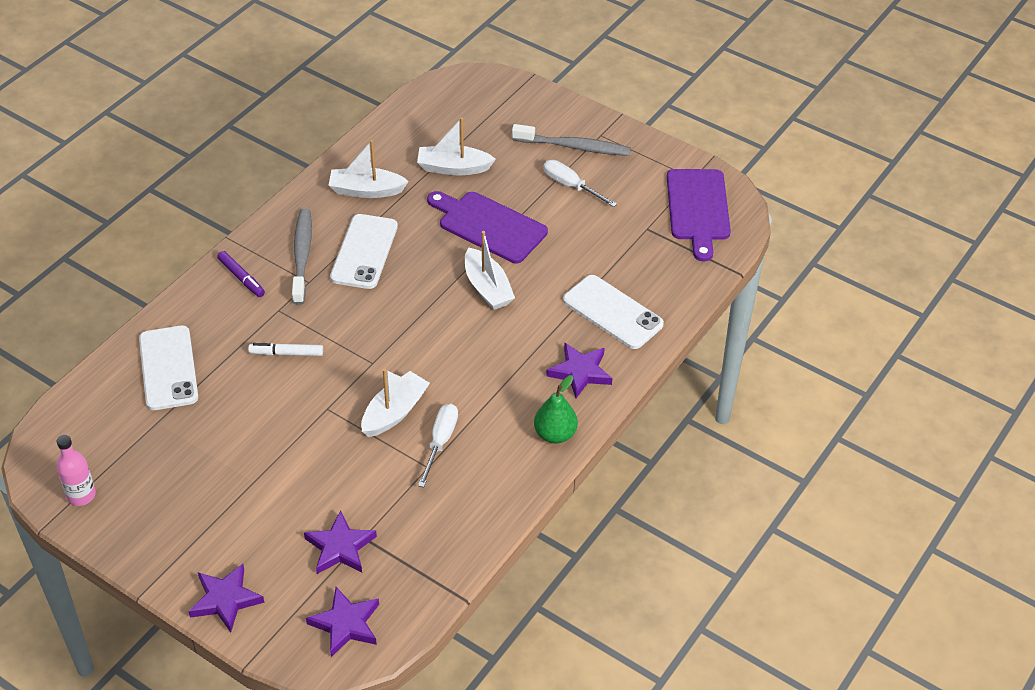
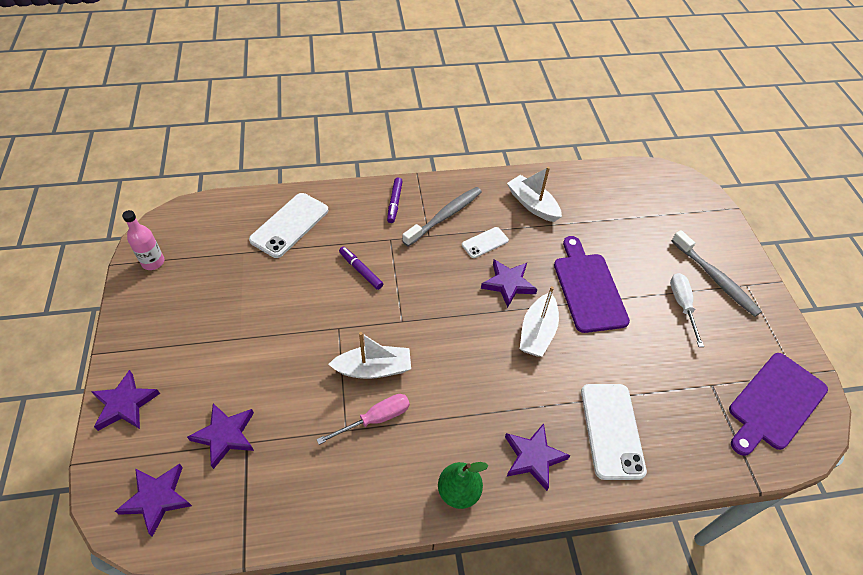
camera: 45 degrees right, 5 degrees up
(286, 353) = (361, 270): white marker -> purple marker
(364, 252) = (485, 242): white phone -> white phone, size x0.55
(423, 269) = (508, 284): none -> purple star
(440, 442) = (375, 419): white screwdriver -> pink screwdriver
(453, 168) = (607, 231): white boat -> none

